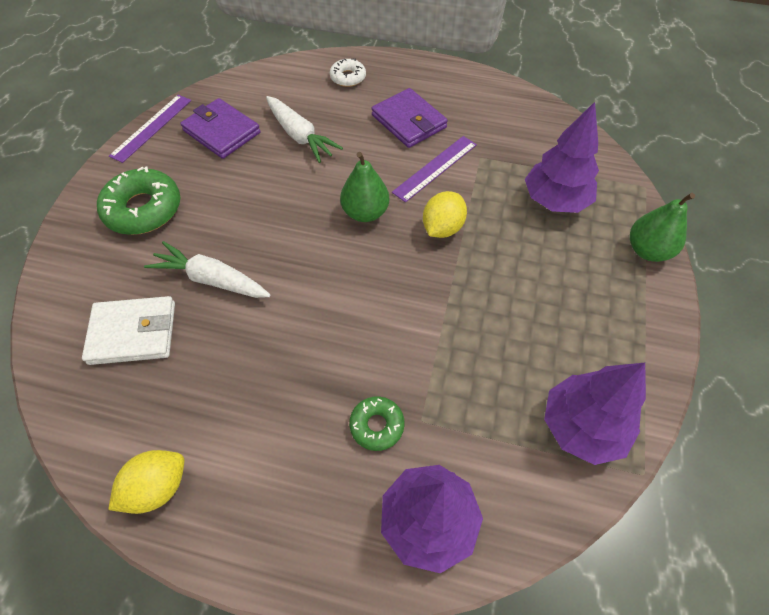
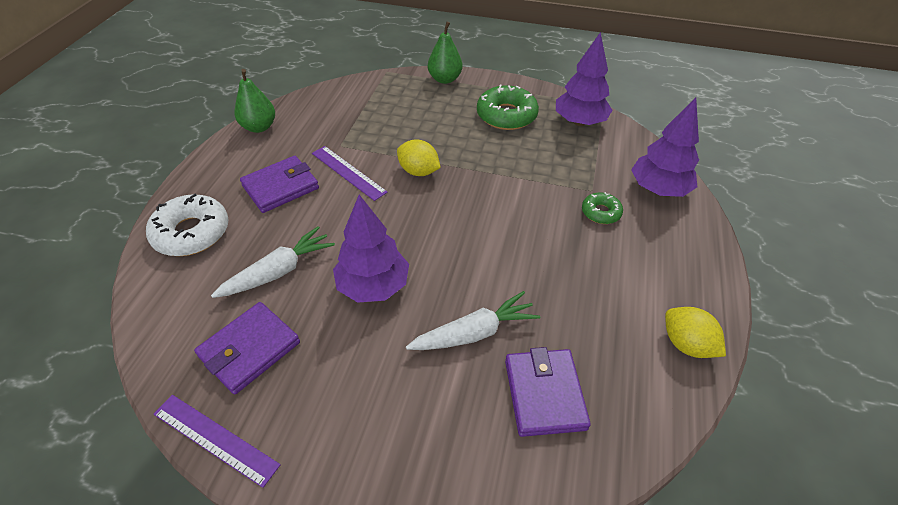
camera: 90 degrees left, 10 degrees down
(133, 333) = (544, 394): white wallet -> purple wallet
(143, 209) = (371, 418): green donut -> green donut (506, 115)
(211, 279) = (475, 332): white carrot -> white carrot turned 135 degrees counterclockwise
(348, 77) = (191, 233): white donut -> white donut, size x1.82
(365, 212) = (397, 218): green pear -> green pear (259, 127)
(555, 200) = (395, 112): purple tree -> purple tree (373, 286)

